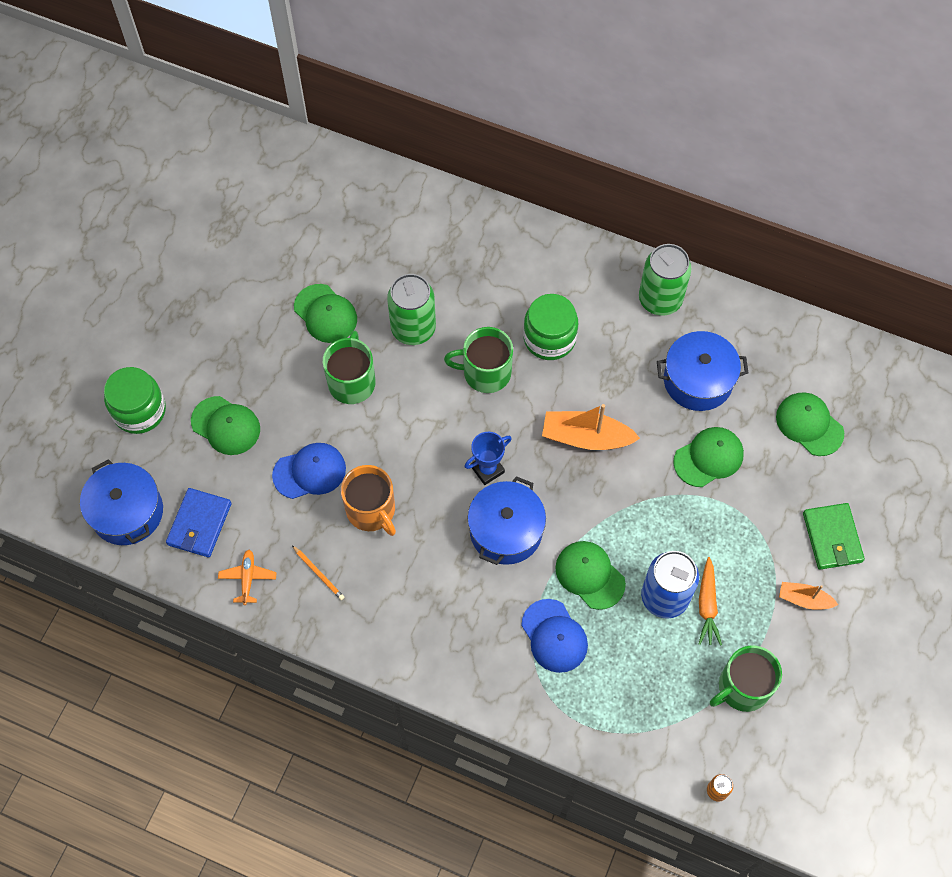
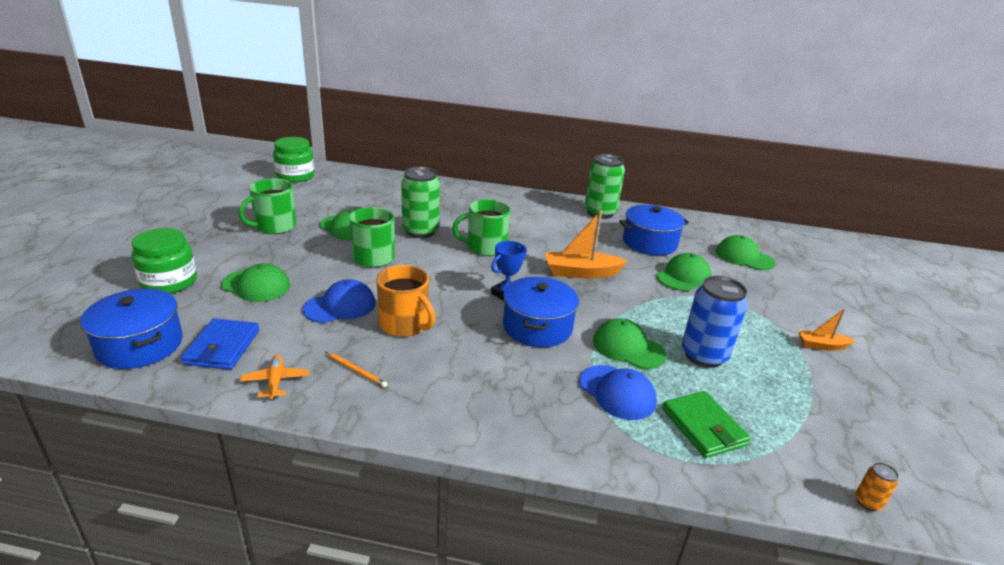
camera: 15 degrees left, 35 degrees down
(549, 338) = (529, 231): green jar -> green jar (295, 176)
(707, 605) = (744, 357): orange carrot -> none
(742, 687) = (821, 410): green mug -> green mug (275, 226)
(832, 538) = (811, 309): green wallet -> green wallet (703, 427)

